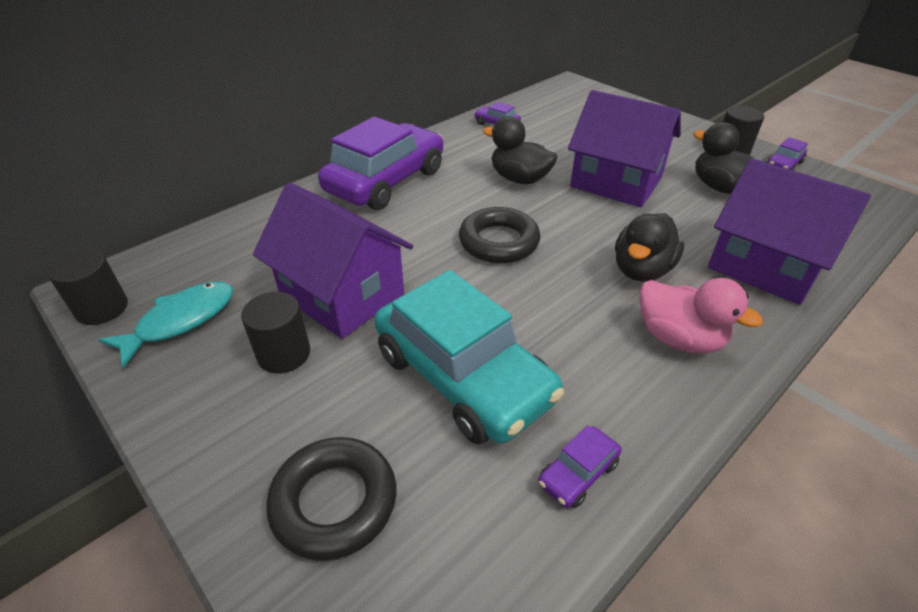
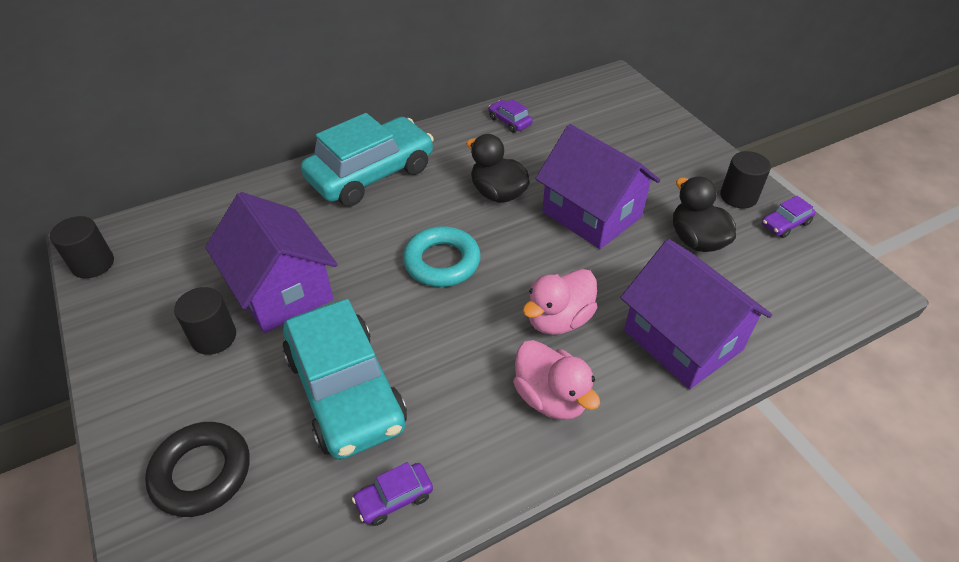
camera: 15 degrees right, 5 degrees up
(181, 321) = (147, 288): turquoise fish -> none
(386, 181) = (371, 174): purple car -> turquoise car
(499, 242) = (442, 262): black ring -> turquoise ring
(641, 270) = (558, 319): black duck -> pink duck

